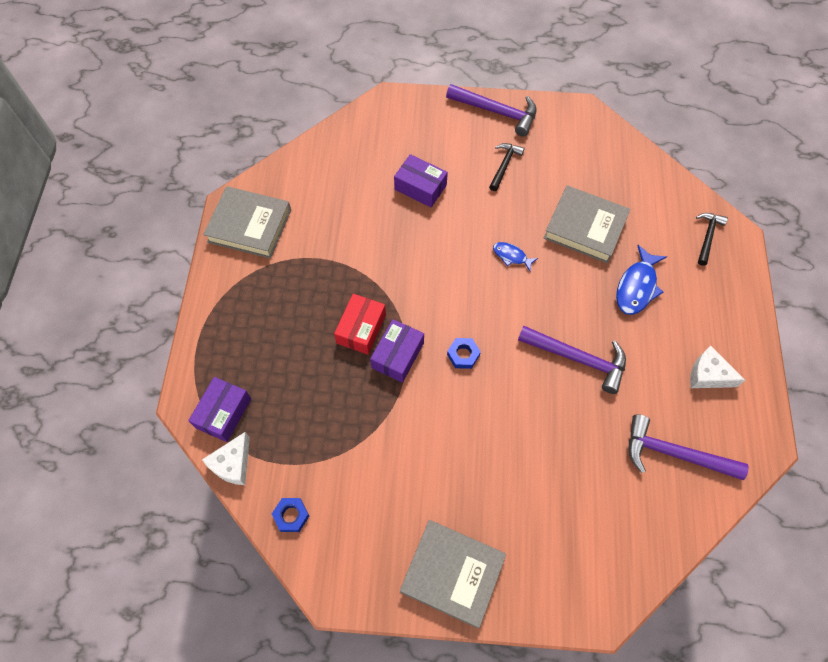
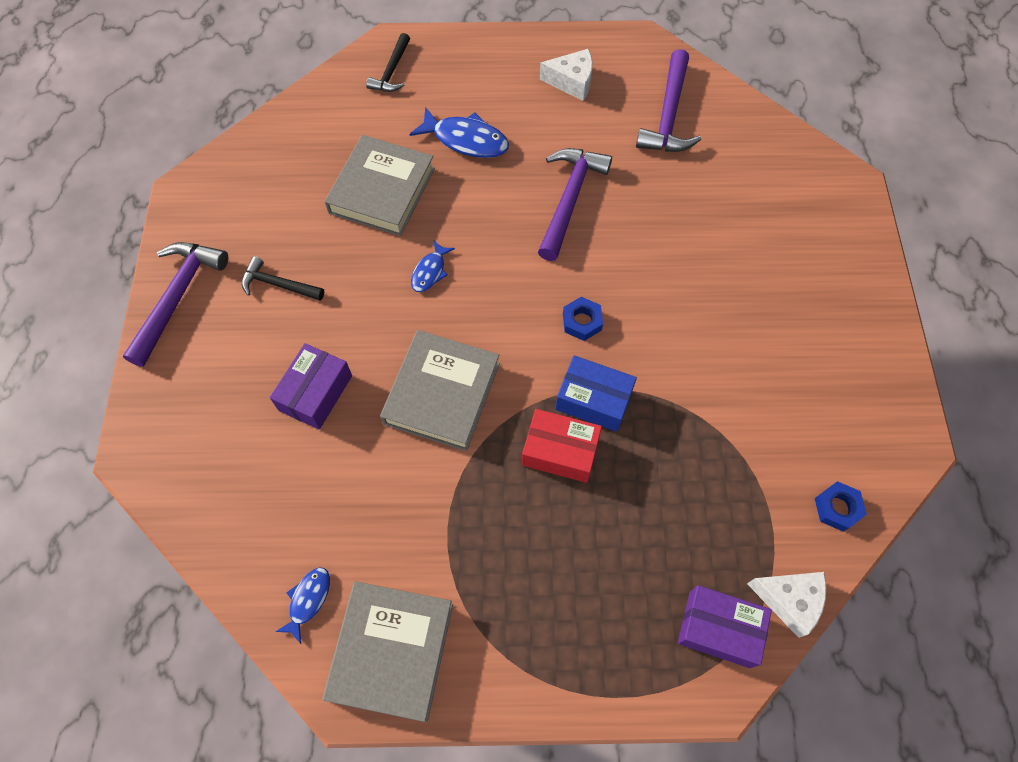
camera: 95 degrees left, 0 degrees up
(287, 185) = (308, 600): none -> blue fish
(397, 355) = (593, 400): purple box -> blue box
(452, 573) = (853, 318): grey book -> grey book (442, 393)
(707, 237) = (392, 71): black hammer -> black hammer turned 90 degrees counterclockwise
(708, 375) = (572, 82): white cheese -> white cheese turned 105 degrees counterclockwise

